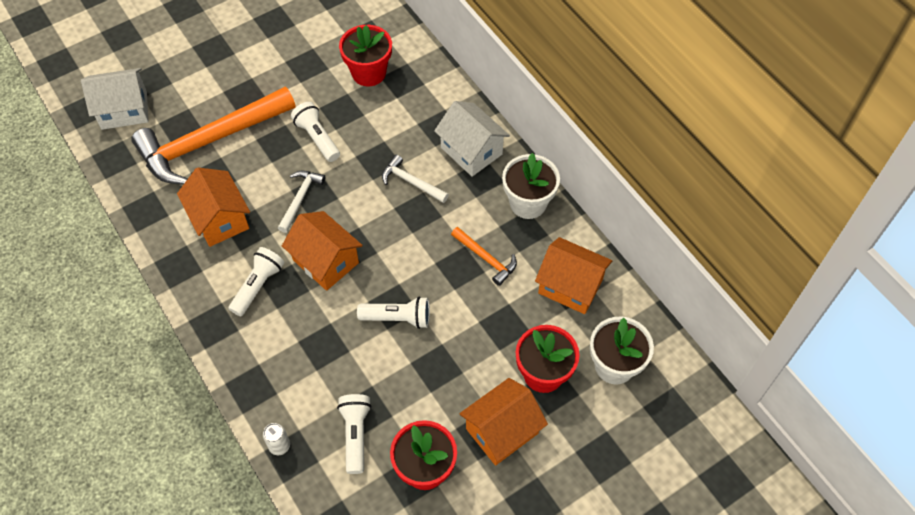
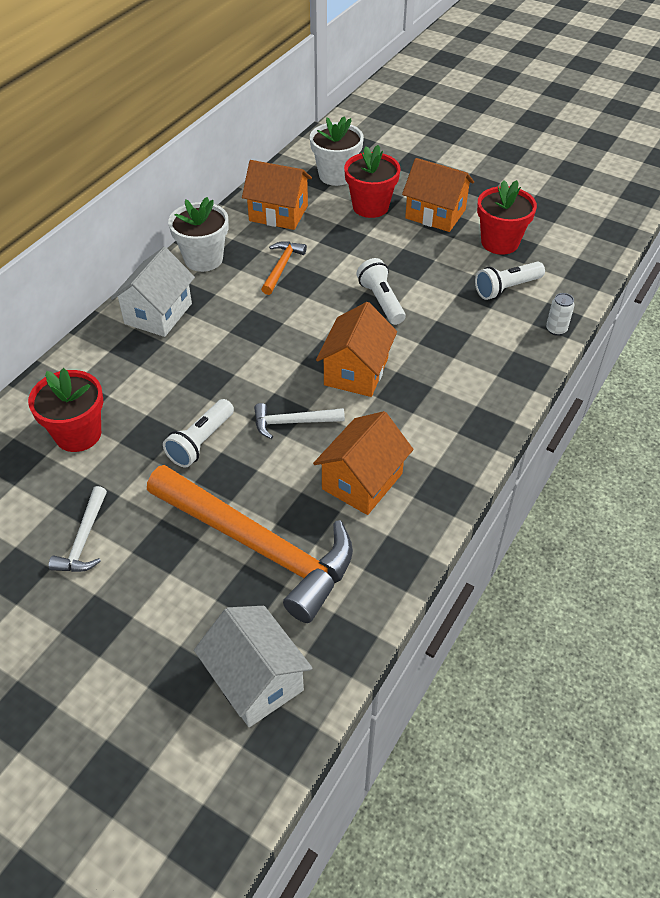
camera: 115 degrees left, 10 degrees down
(258, 286) = (419, 411): white flashlight -> none
(411, 182) = (221, 343): white hammer -> white hammer (84, 539)
(570, 286) = (278, 213): orange house -> orange house turned 75 degrees counterclockwise

